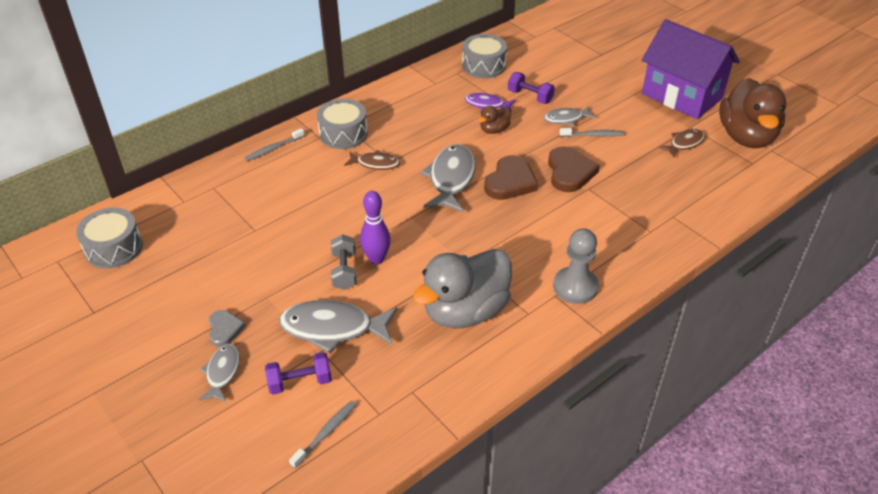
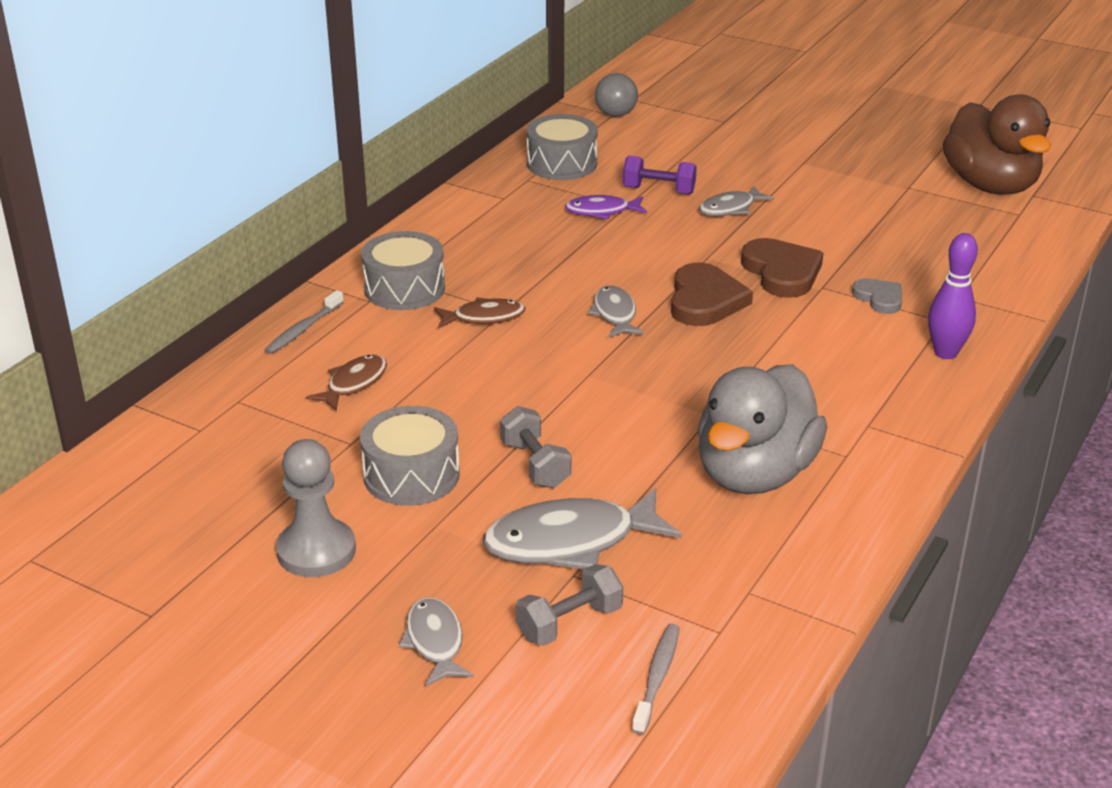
camera: 20 degrees left, 10 degrees down
(114, 248) = (122, 519): grey drum -> grey drum (411, 475)
(224, 329) = (397, 584): grey heart -> grey heart (879, 298)
(300, 382) = (569, 623): purple dumbbell -> grey dumbbell
(376, 259) = (574, 438): purple bowling pin -> purple bowling pin (945, 353)
(451, 179) = (615, 314): grey fish -> grey fish, size x0.57
(494, 130) = (635, 241): brown duck -> none
(537, 36) = (615, 114): none -> grey ball
(575, 287) = (888, 408): grey pawn -> grey pawn (316, 551)
(593, 135) = (783, 221): grey toothbrush -> none
(682, 96) = (871, 153): purple house -> none
(684, 143) = (915, 208): brown fish -> brown fish (354, 383)

